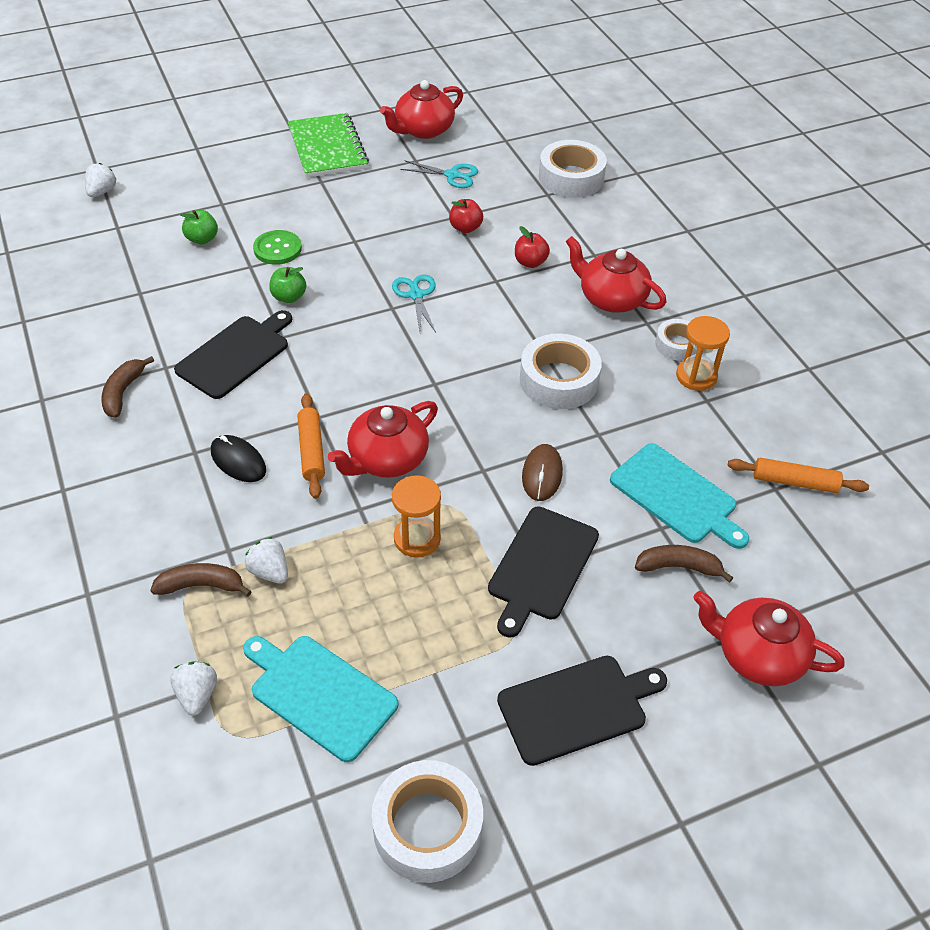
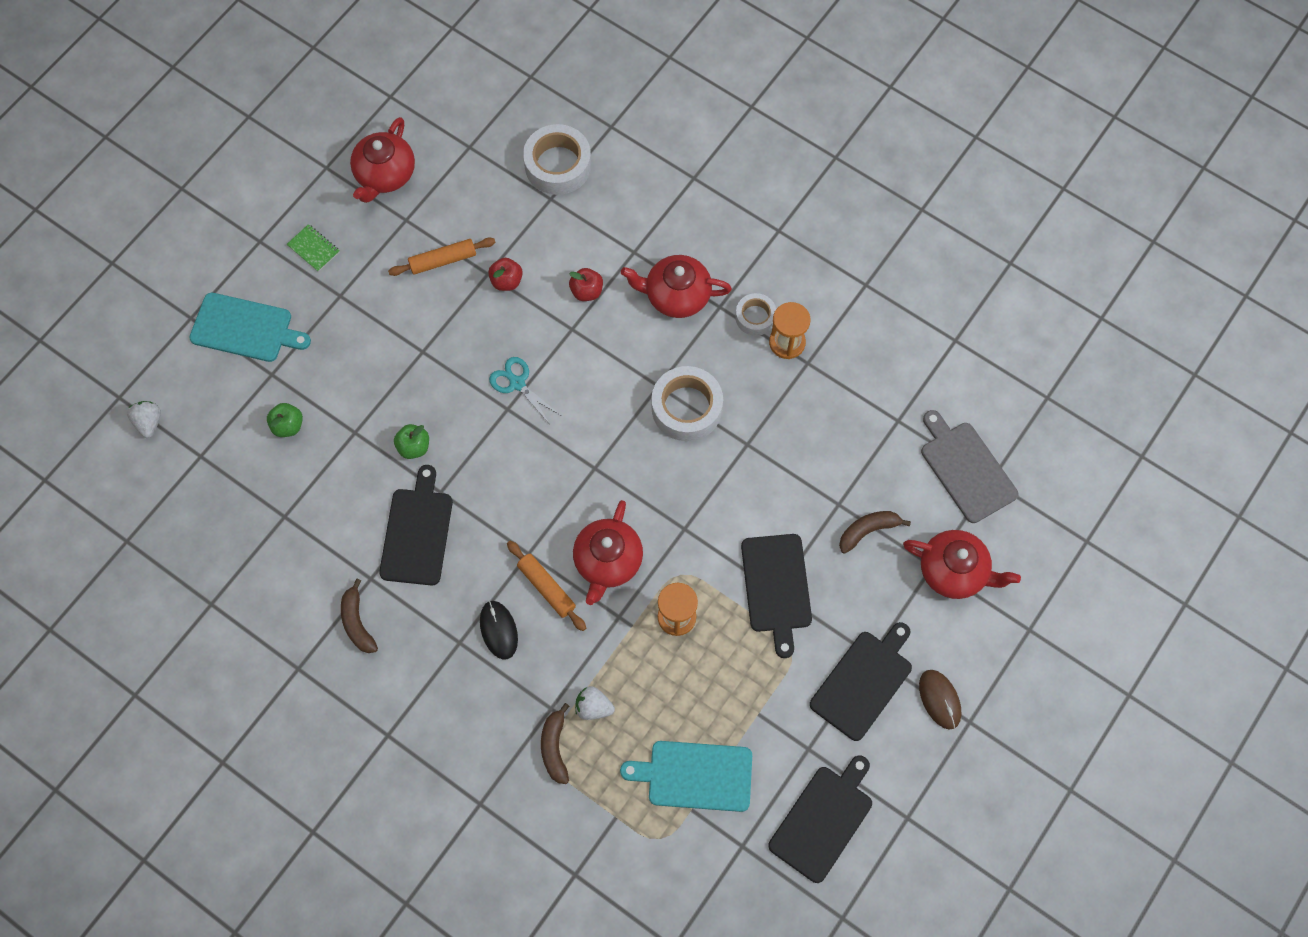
camera: 30 degrees left, 20 degrees up
(197, 695) = (616, 827): white strawberry -> none
(202, 585) = (554, 747): brown banana -> brown banana turned 60 degrees counterclockwise
(238, 461) = (498, 630): black mouse -> black mouse turned 60 degrees clockwise
(277, 249) = (363, 399): green button -> none
(327, 148) = (313, 249): green notebook -> green notebook, size x0.46
(427, 827) = (823, 820): white tape -> black cutting board
(452, 175) = (451, 221): turquoise scissors -> none
(542, 474) = (728, 507): brown mouse -> brown mouse (939, 699)
(676, 496) = (834, 469): turquoise cutting board -> turquoise cutting board (245, 328)
(757, 655) = (954, 571): red teapot -> red teapot turned 150 degrees counterclockwise
(794, 482) = (908, 406): orange rolling pin -> orange rolling pin (443, 260)
(830, 566) = (966, 469): none -> grey cutting board

